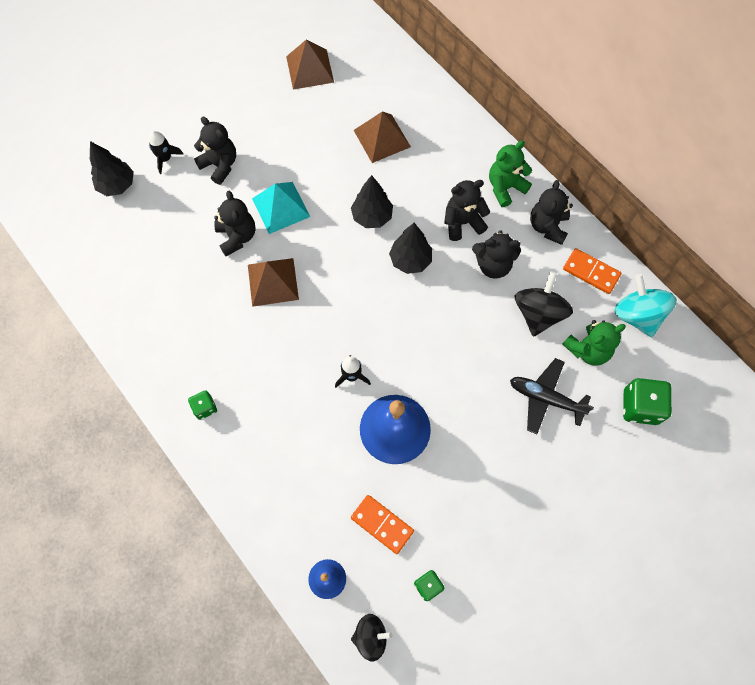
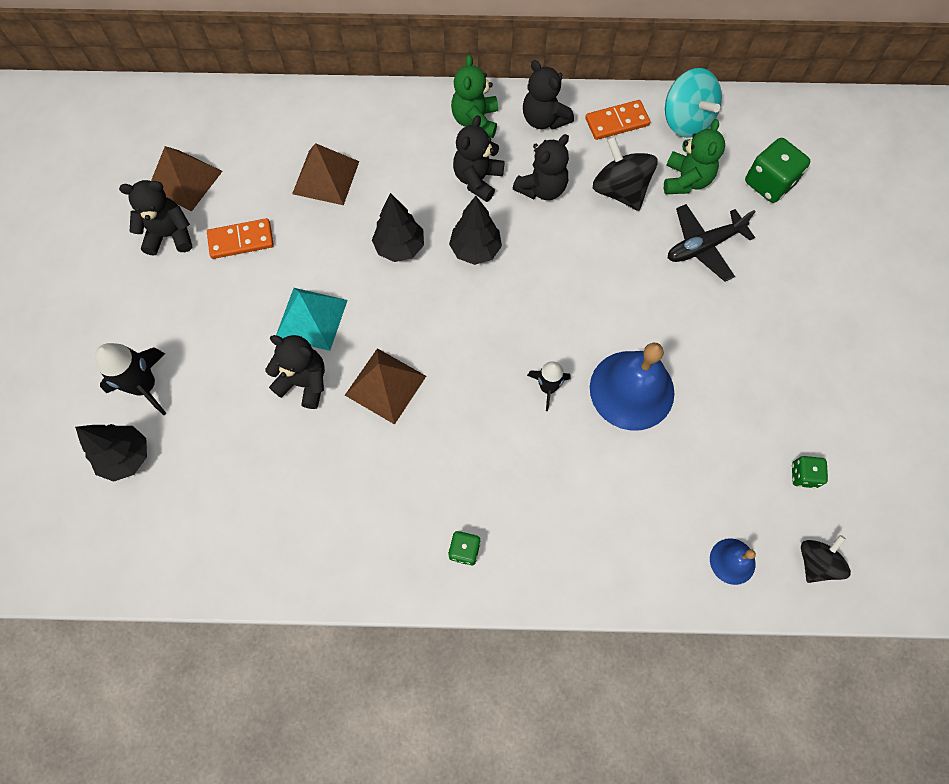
camera: 50 degrees left, 0 degrees up
(165, 158) = (145, 386): black rocket -> black rocket, size x1.56
(220, 165) = (207, 339): black teddy bear -> black teddy bear (170, 235)
(382, 524) = (716, 471): orange domino -> orange domino (241, 240)
(637, 315) = (685, 121): turquoise spinning top -> turquoise spinning top turned 135 degrees counterclockwise

